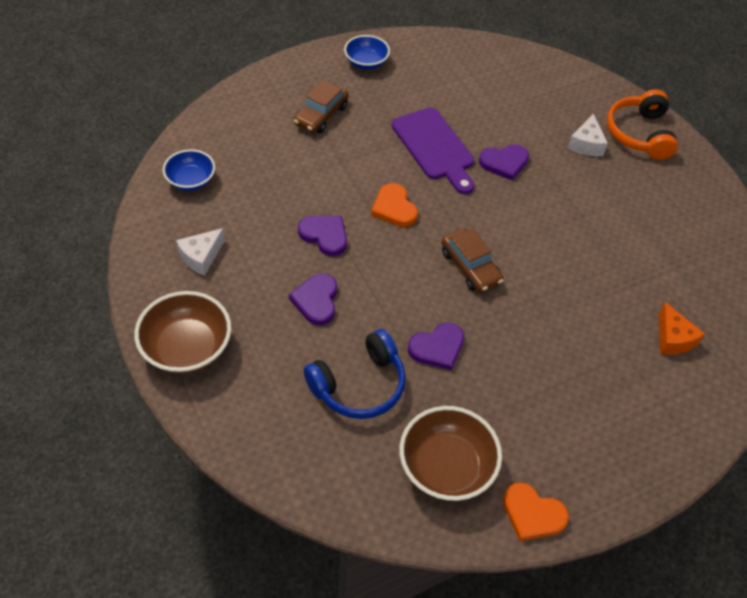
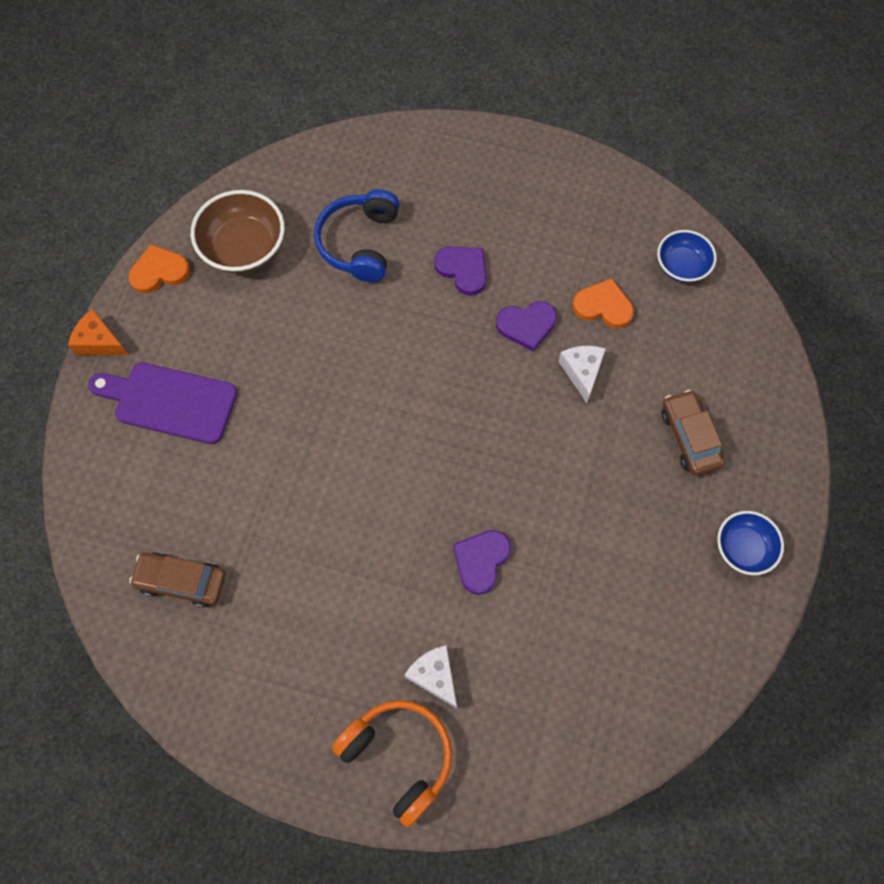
camera: 135 degrees right, 15 degrees up
(187, 348) = (497, 158): brown bowl -> none
(201, 257) = (582, 220): white cheese -> white cheese (582, 372)
(394, 208) = (510, 407): orange heart -> orange heart (603, 306)
(434, 147) = (557, 509): purple cutting board -> purple cutting board (170, 401)
(437, 348) = (339, 321): purple heart -> none
(470, 267) = (389, 414): brown car -> brown car (182, 581)
(673, 338) = (168, 513): orange cheese -> orange cheese (99, 342)

